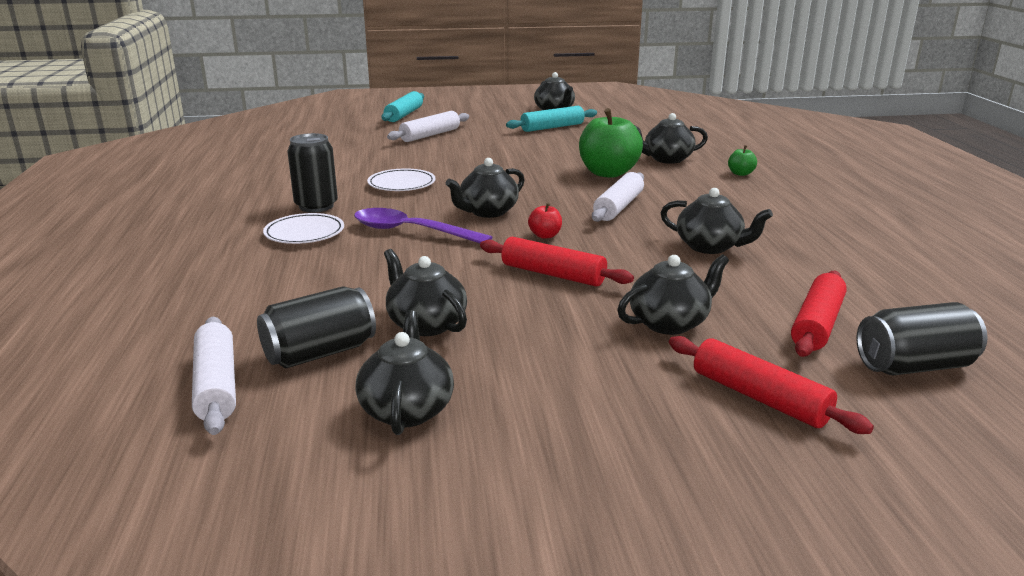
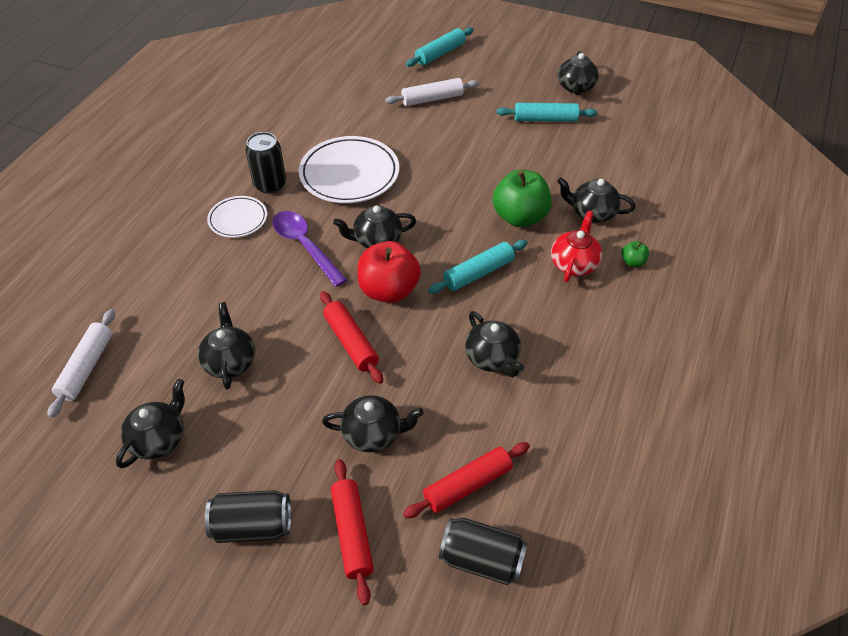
camera: 30 degrees right, 25 degrees up
(320, 353) = (154, 363): black can -> black can (252, 526)
(401, 184) = (349, 174): white plate -> white plate, size x1.79
(545, 235) = (389, 290): red apple -> red apple, size x2.27
(618, 207) = (478, 273): white rolling pin -> turquoise rolling pin
(695, 184) = (574, 263): none -> red teapot

